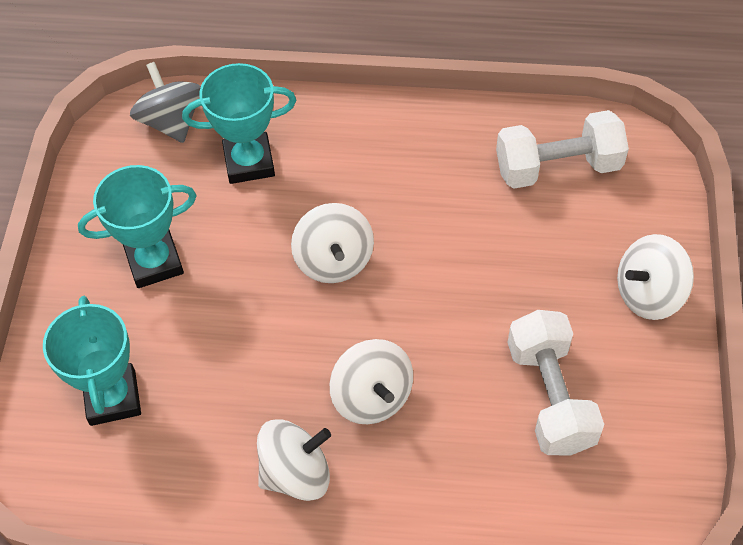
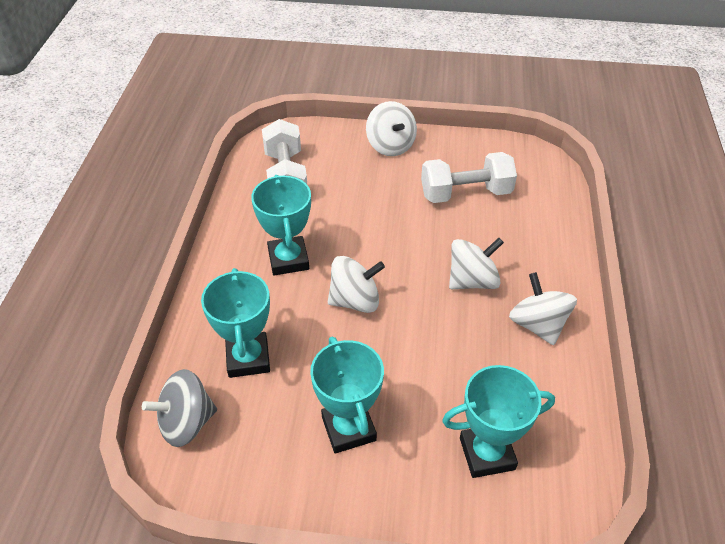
camera: 90 degrees left, 10 degrees down
(399, 185) = (288, 259): none -> turquoise trophy

